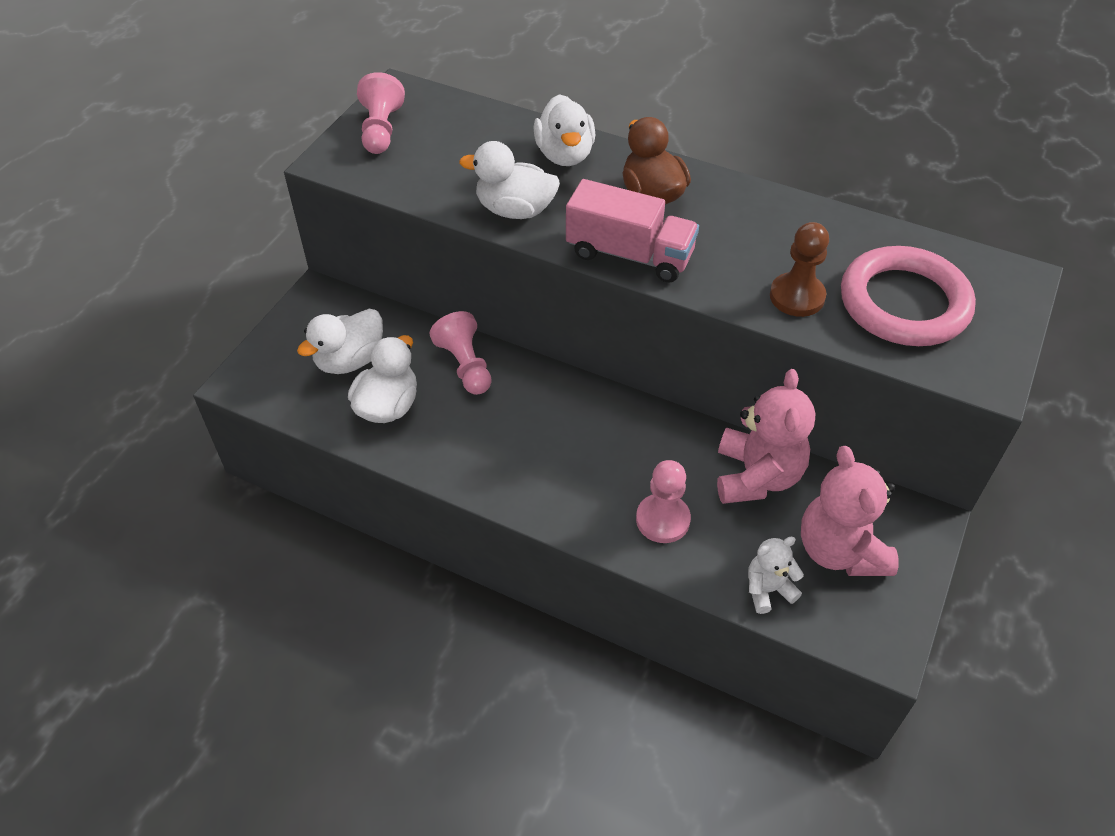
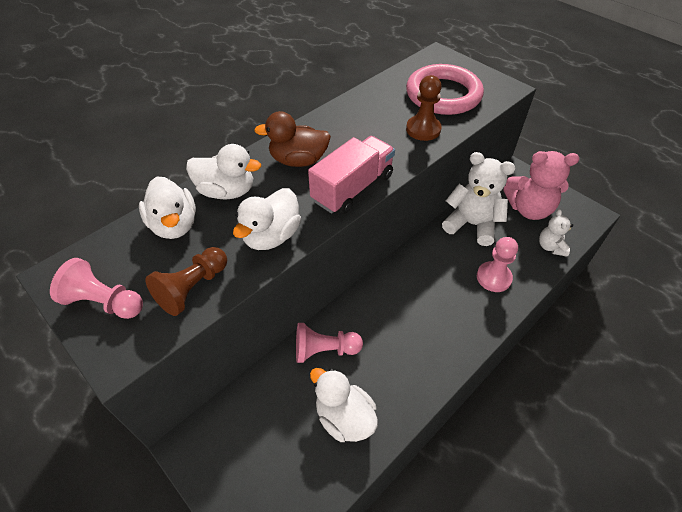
camera: 70 degrees left, 0 degrees up
(350, 360) = (281, 436): white duck -> white duck (174, 225)
(420, 178) = (192, 288): none -> brown pawn
(756, 476) = (471, 224): pink teddy bear -> white teddy bear

